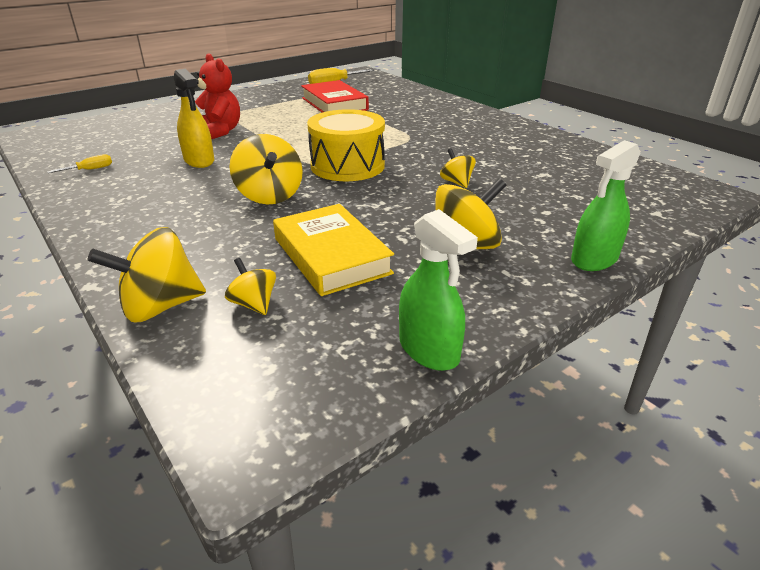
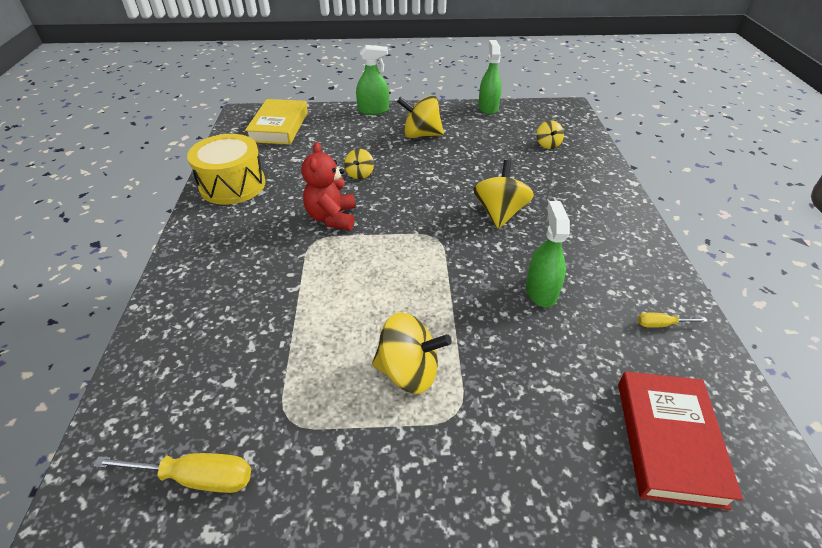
camera: 145 degrees left, 10 degrees up
(160, 306) = (594, 158): yellow spinning top -> yellow spinning top (409, 371)
(199, 161) = (541, 291): yellow spray bottle -> green spray bottle
(219, 132) = (497, 354): red teddy bear -> red teddy bear (332, 218)
(331, 255) = (493, 154): yellow book -> yellow book (279, 126)
(334, 104) = (293, 370): red book -> red book (668, 441)
(347, 166) = (413, 223): yellow drum -> yellow drum (232, 185)

